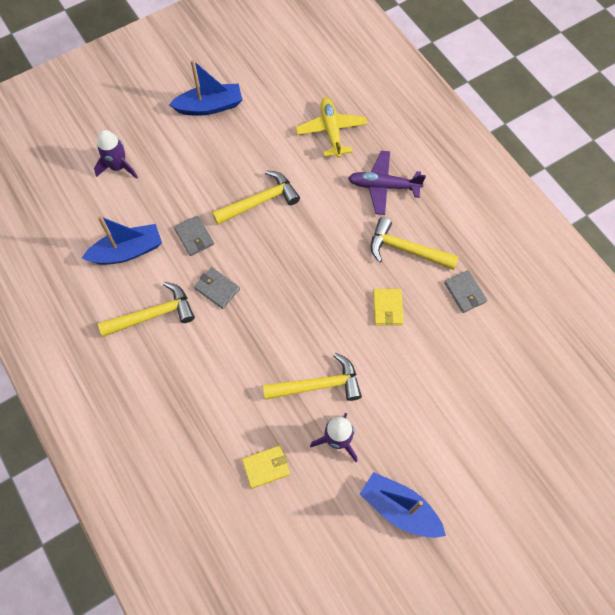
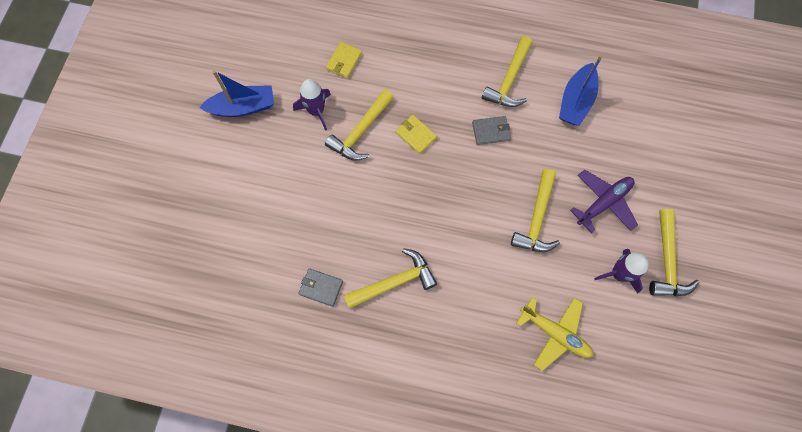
camera: 135 degrees right, 5 degrees up
(118, 167) = (660, 149): purple rocket -> purple rocket (618, 274)
(194, 237) = (547, 150): grey wallet -> none
(209, 106) = (667, 261): blue boat -> yellow hammer
(383, 186) = (463, 321): purple plane -> purple plane (603, 203)
(387, 308) = (365, 224): yellow wallet -> yellow wallet (415, 135)

